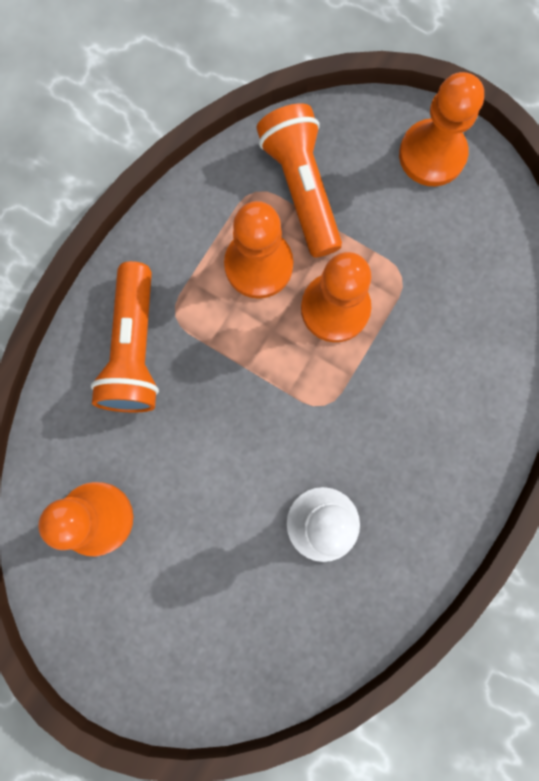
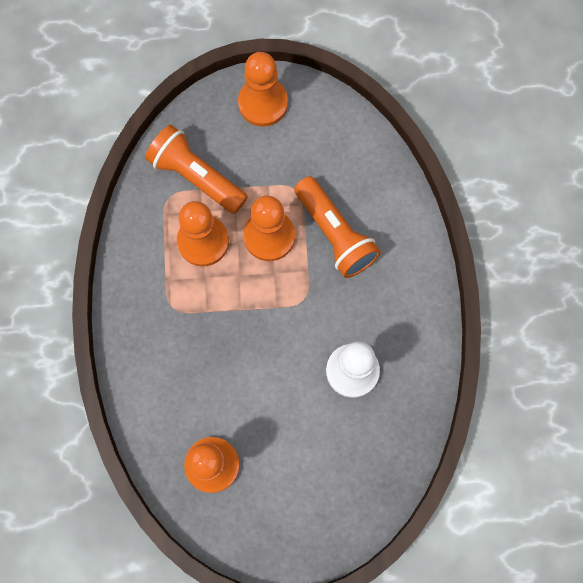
camera: 35 degrees left, 5 degrees down
(134, 349) = (161, 345): orange flashlight -> orange flashlight (335, 234)

